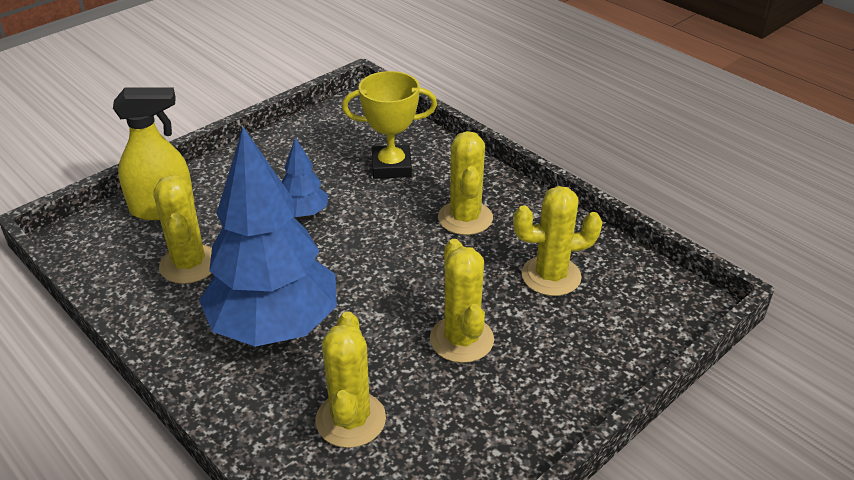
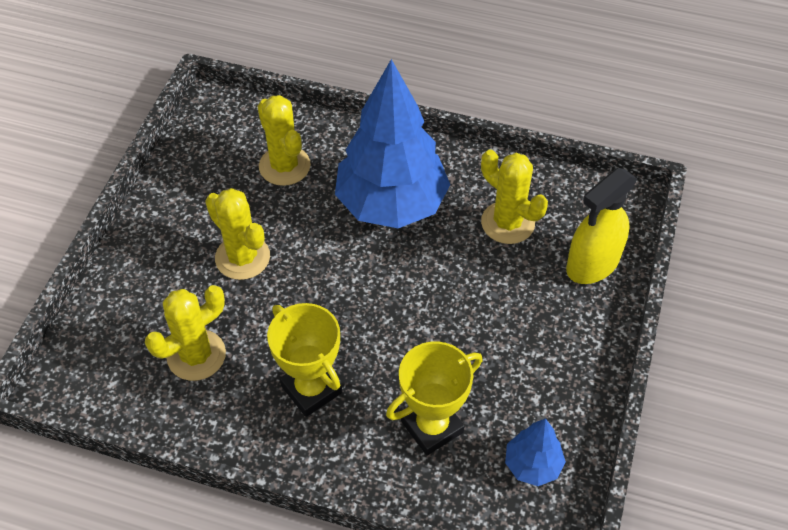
camera: 150 degrees right, 15 degrees up
(304, 213) = (465, 319): blue tree -> blue tree (532, 465)
(465, 218) = (311, 389): yellow cactus -> yellow trophy

